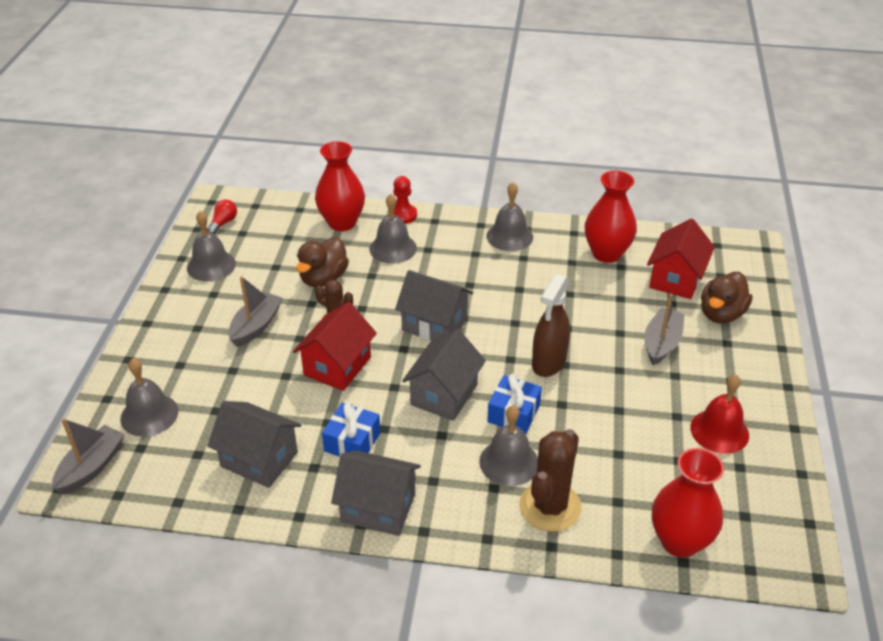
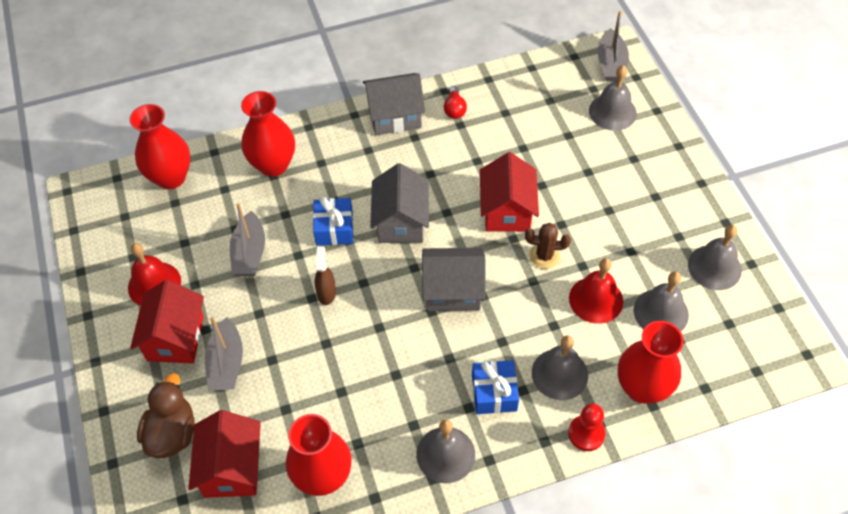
camera: 155 degrees right, 15 degrees up
(223, 223) = (761, 328): red light bulb -> red light bulb (454, 109)
(256, 326) = (608, 219): grey boat -> grey boat (250, 253)
(259, 459) = (503, 114): grey house -> none
(323, 278) = (596, 299): brown duck -> red bell
(352, 442) = (446, 153): blue gift -> blue gift (494, 393)
(509, 462) = (319, 186): grey bell -> grey bell (661, 312)
(548, 362) = (326, 293): brown spray bottle -> brown spray bottle, size x0.60
(550, 507) = (273, 165): brown cactus -> red vase
(705, 378) = (176, 338): none -> red house

